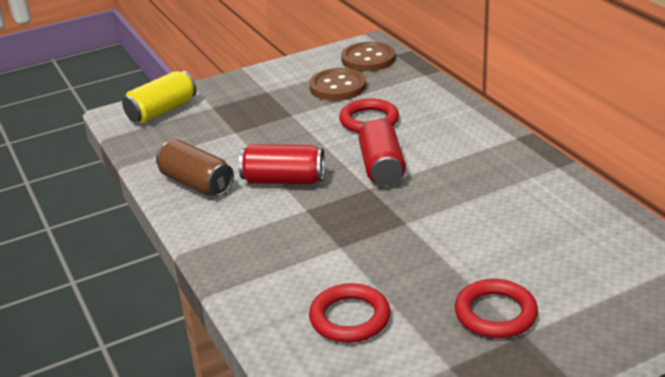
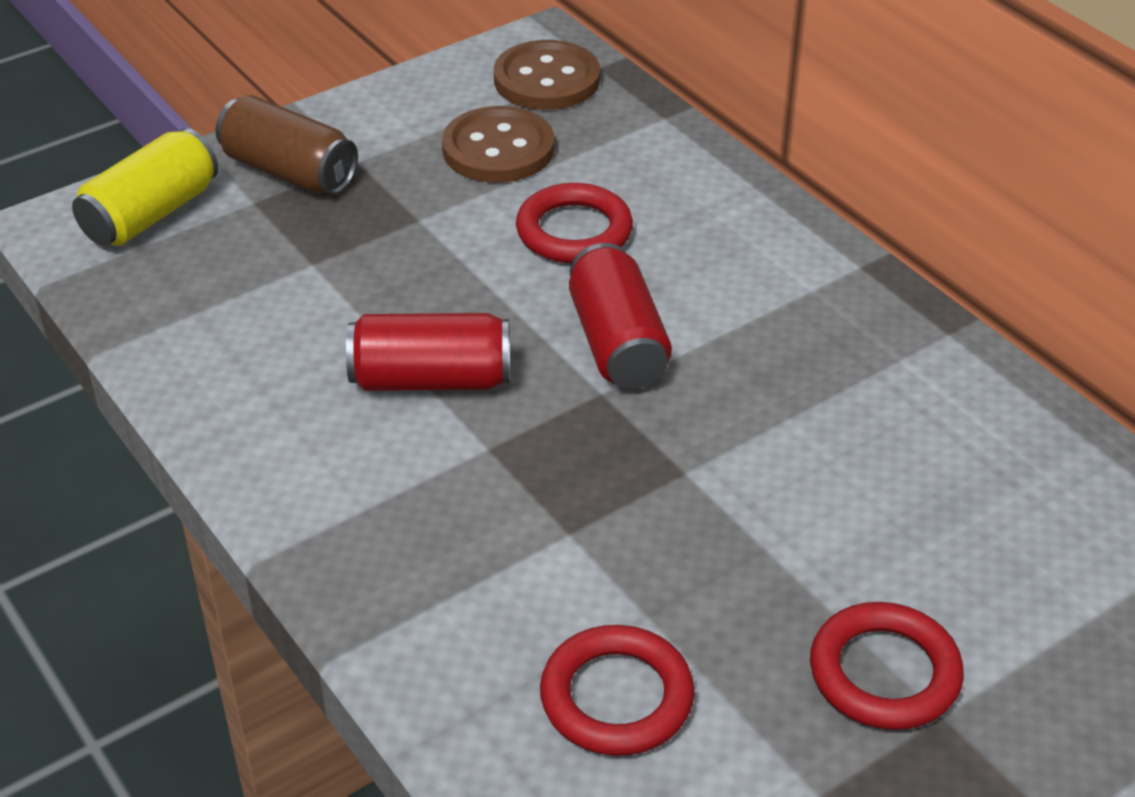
camera: 10 degrees left, 10 degrees up
(196, 184) = (257, 393): brown can -> brown can (289, 171)

